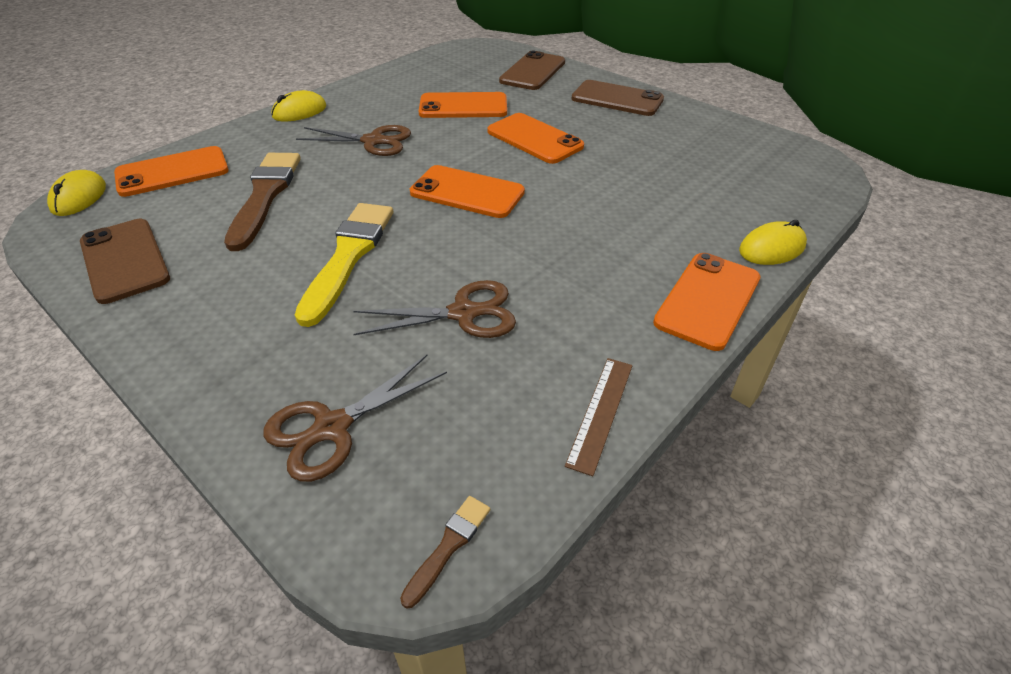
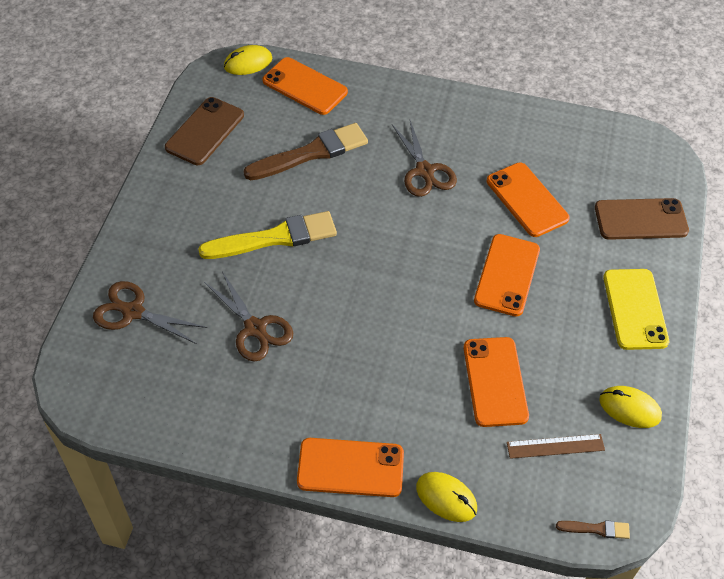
camera: 60 degrees right, 10 degrees up
(299, 111) = (435, 100): yellow mouse -> yellow mouse (629, 408)
(448, 546) = (87, 400): brown brush -> brown brush (596, 529)
(467, 192) = (393, 266): orange phone -> orange phone (495, 381)
(600, 413) = (207, 436): brown ruler -> brown ruler (555, 446)
(617, 99) = (635, 309): brown phone -> yellow phone

